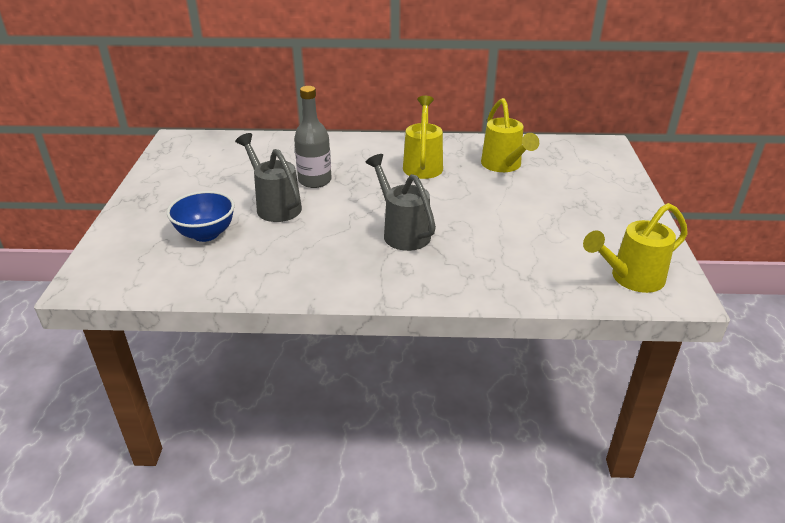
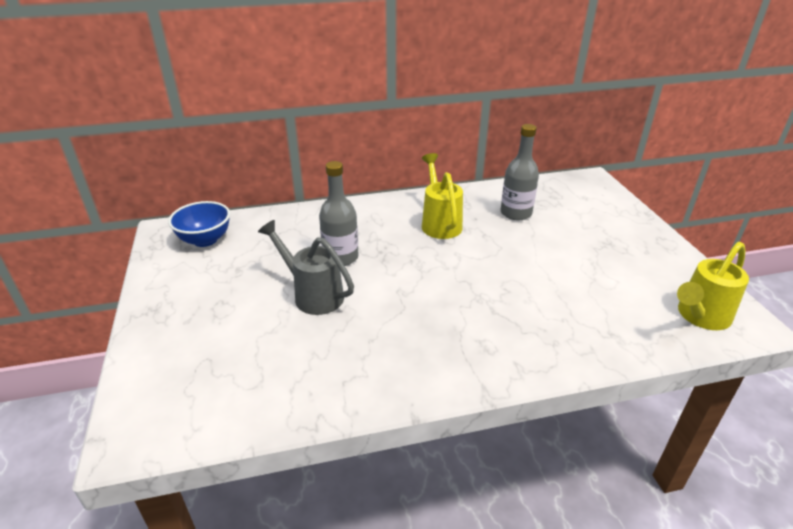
camera: 15 degrees left, 0 degrees up
(206, 234) = (251, 344): blue bowl -> blue bowl (205, 240)
(402, 232) = (461, 303): grey watering can -> none
(503, 166) = (516, 213): yellow watering can -> grey bottle

